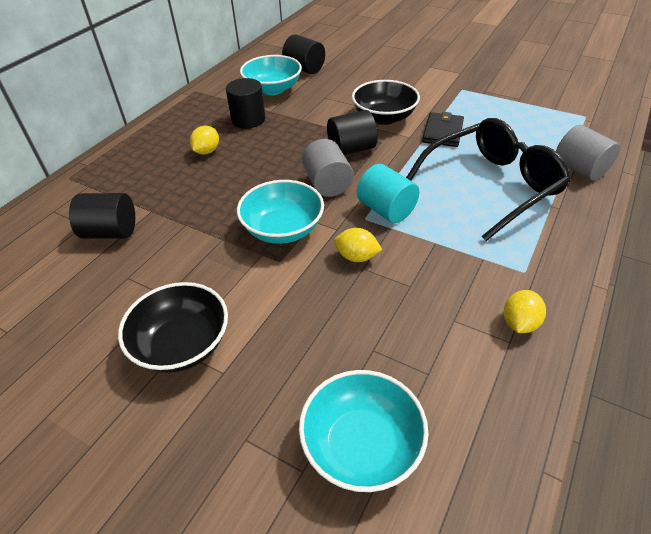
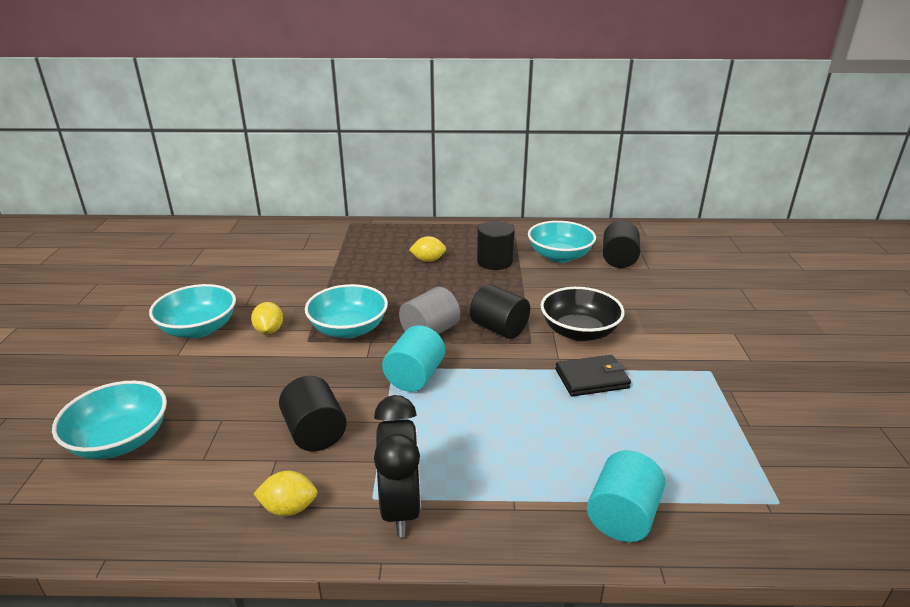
camera: 60 degrees right, 15 degrees down
(111, 232) = (300, 260): black cylinder -> black cylinder (315, 432)
(182, 344) = (199, 329): black bowl -> turquoise bowl
(356, 257) = (334, 378): yellow lemon -> yellow lemon (269, 331)
(491, 186) = (514, 440): black glasses -> none
(541, 260) = (400, 508): none -> black clock
(579, 169) = (622, 516): grey cylinder -> turquoise cylinder

